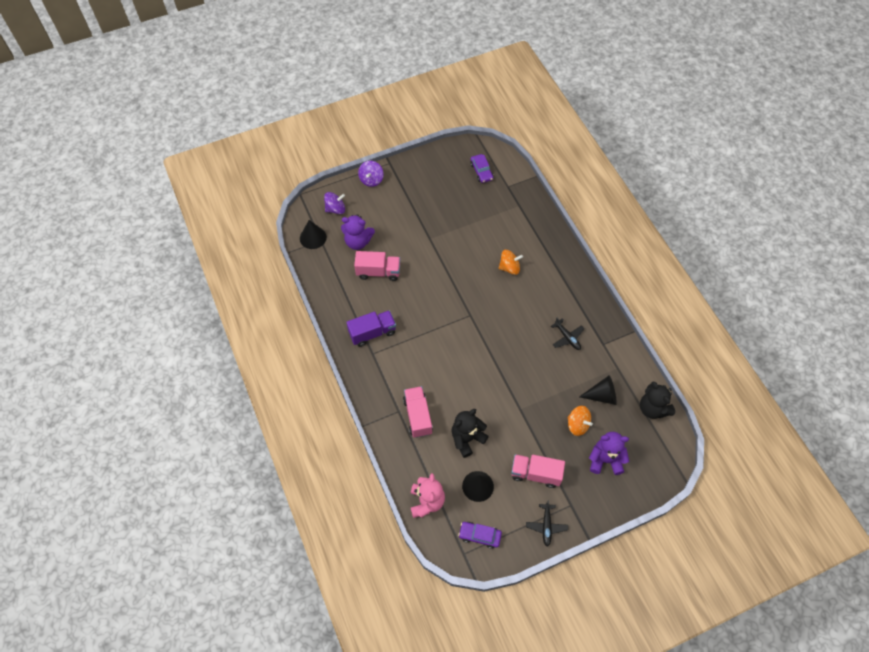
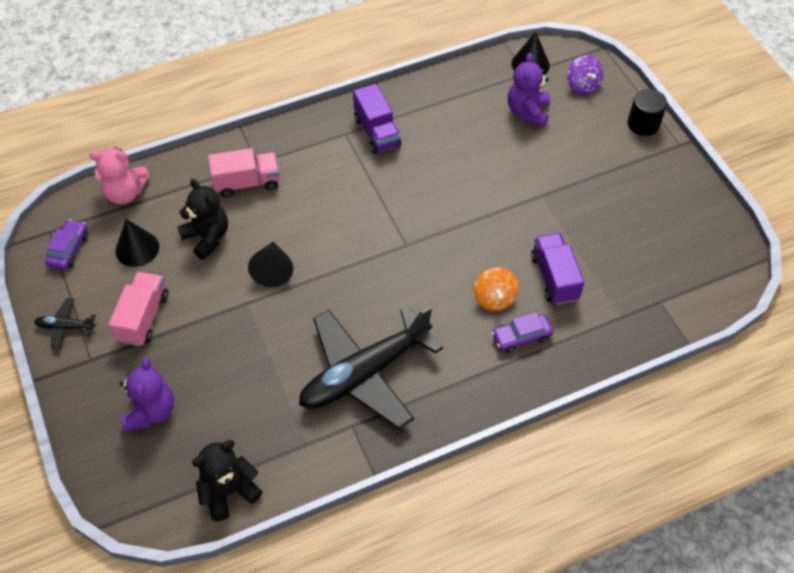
camera: 90 degrees right, 5 degrees down
(371, 180) = (643, 124): purple spinning top -> black cylinder
(378, 272) = (477, 136): pink truck -> none
(481, 171) = (686, 265): purple car -> purple car (521, 336)
(493, 236) = (554, 277): none -> purple truck
(567, 337) = (364, 373): black plane -> black plane, size x2.45
(577, 425) = (212, 377): orange spinning top -> none
(602, 395) = (258, 416): black cone -> black cone (272, 270)

